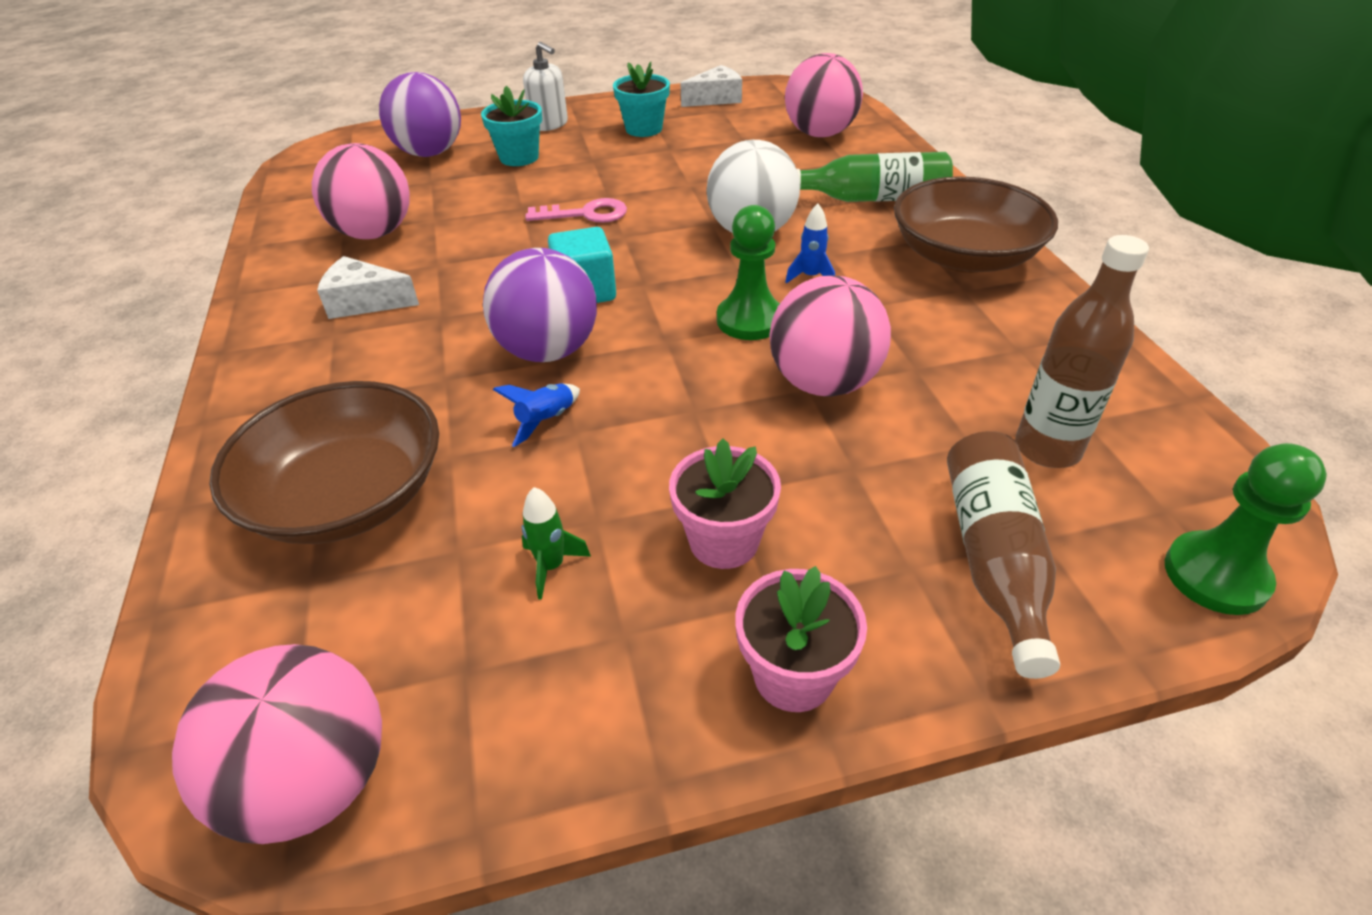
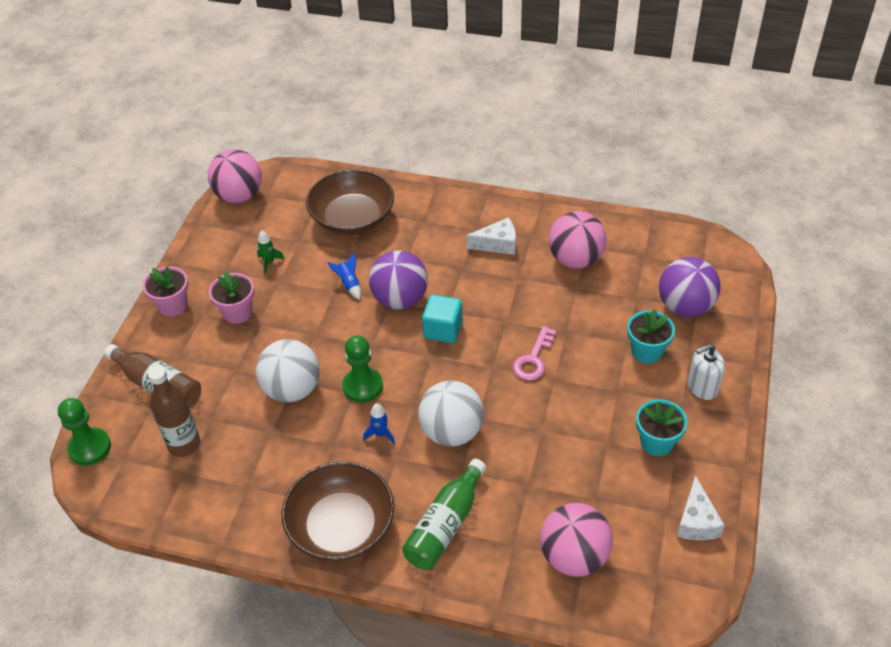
camera: 120 degrees right, 5 degrees up
(365, 302) = (497, 244): white cheese -> white cheese turned 45 degrees clockwise
(823, 383) = (292, 389): pink ball -> white ball

